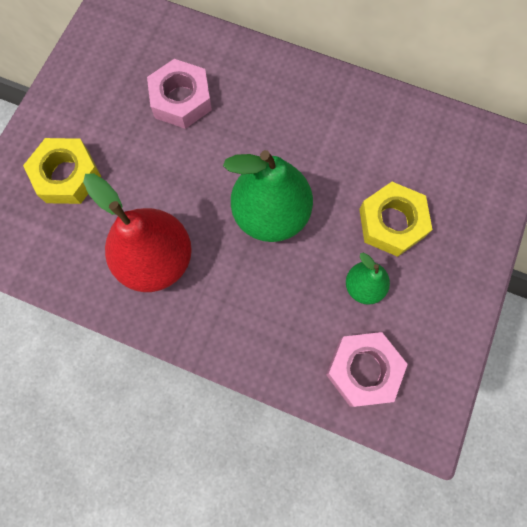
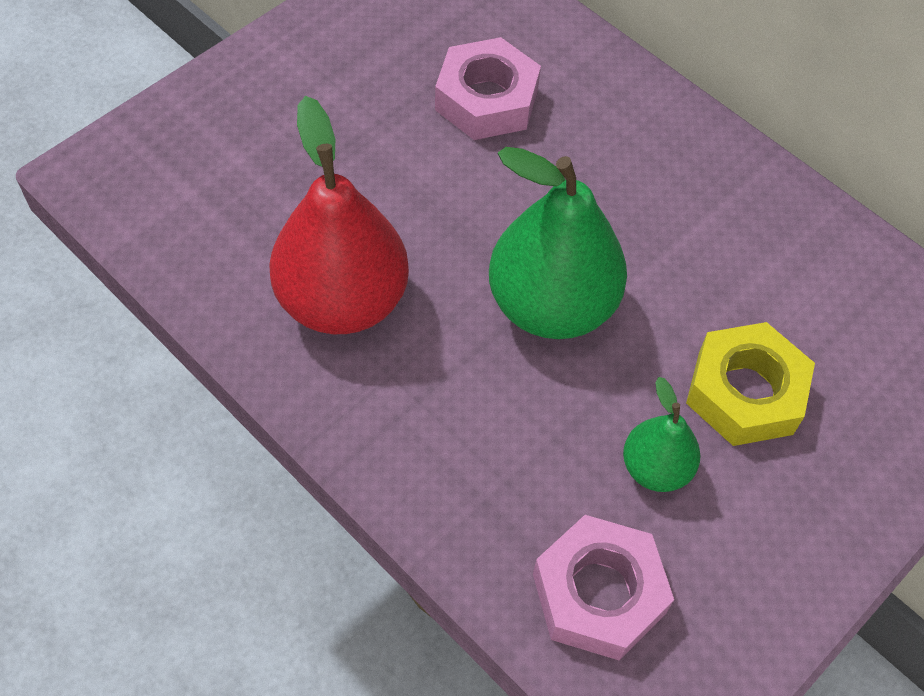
camera: 20 degrees right, 15 degrees down
(67, 175) = (268, 139): yellow nut -> none

